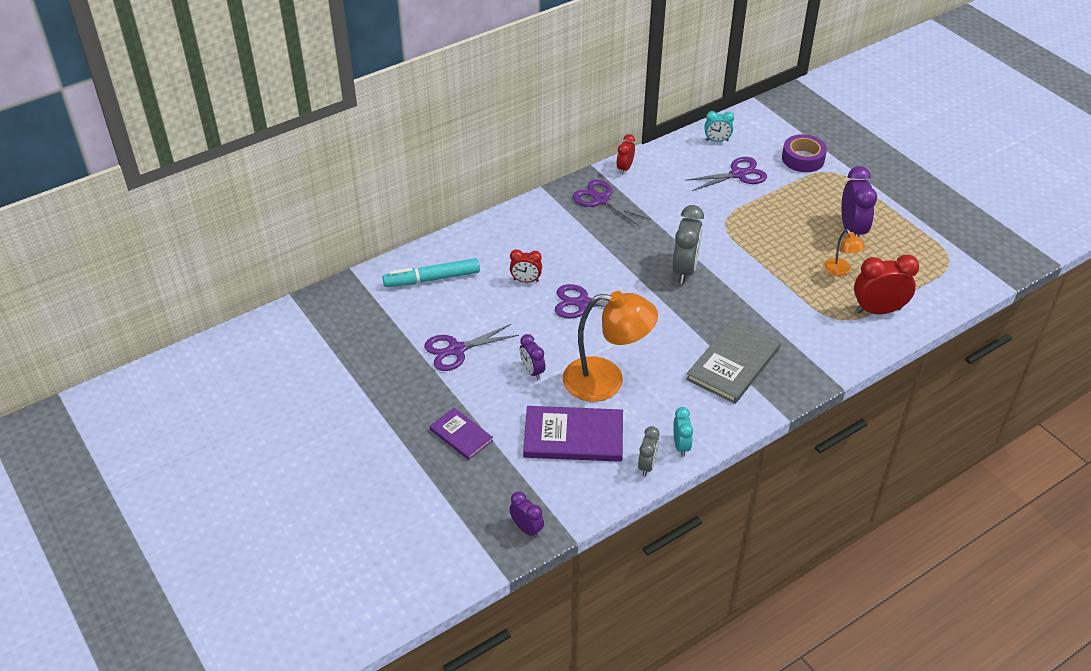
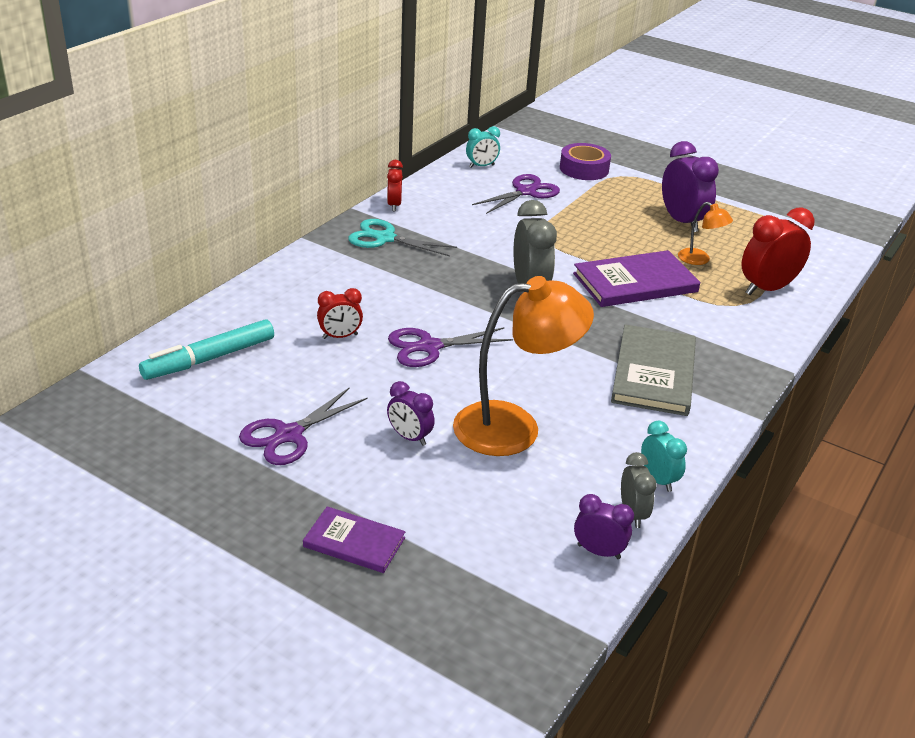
camera: 25 degrees left, 10 degrees down
(527, 529) = (524, 645): purple clock -> purple clock (598, 551)
(573, 436) = (514, 503): purple book -> purple book (635, 283)
(601, 199) = (385, 238): purple scissors -> turquoise scissors

